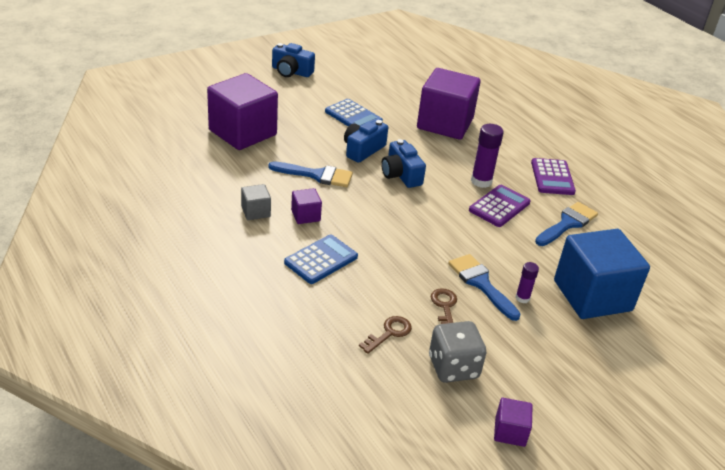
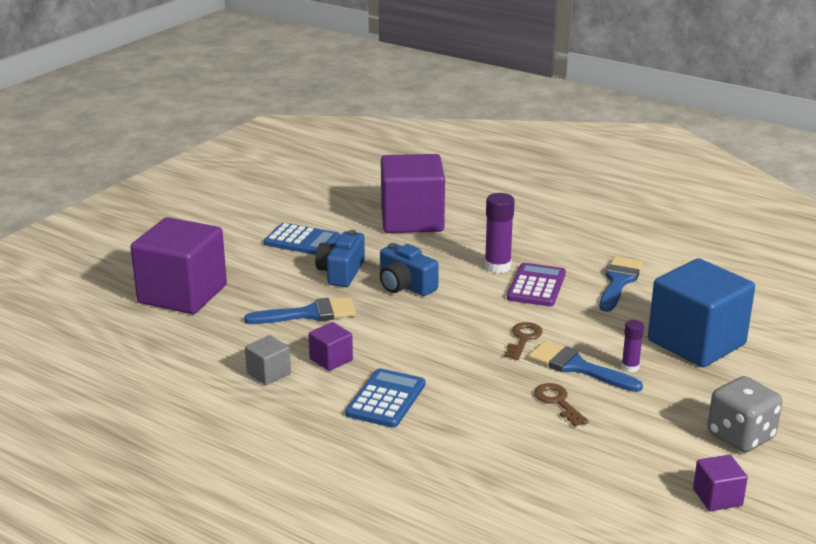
camera: 20 degrees left, 10 degrees down
(291, 71) = (188, 213): blue camera -> none
(389, 333) = (520, 447): brown key -> brown key (523, 339)
(453, 367) = (613, 457): grey dice -> grey dice (740, 436)
(552, 177) = (568, 241): purple calculator -> none

